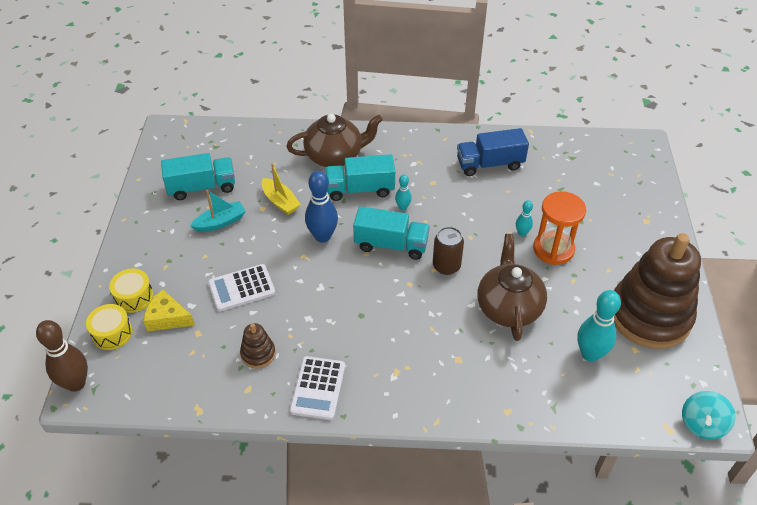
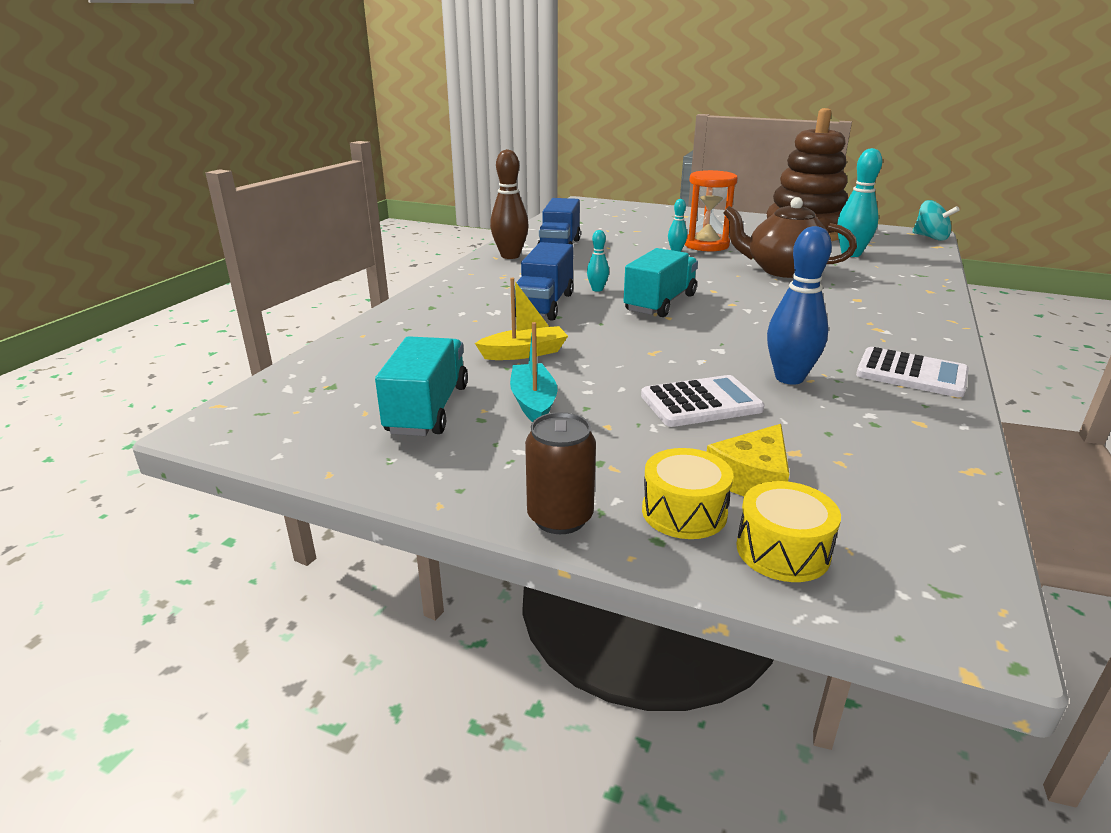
camera: 70 degrees left, 20 degrees down
(76, 383) = (933, 619): brown bowling pin -> brown bowling pin (510, 256)
(241, 288) = (701, 403): white calculator -> white calculator turned 105 degrees counterclockwise
(258, 354) = (846, 406): brown stacking toy -> none
(322, 236) = (620, 336): blue bowling pin -> blue bowling pin (789, 378)
(335, 156) = (462, 309): brown teapot -> none
(360, 189) = (544, 305): turquoise truck -> blue truck
(446, 266) = (710, 284): brown can -> brown can (560, 518)

